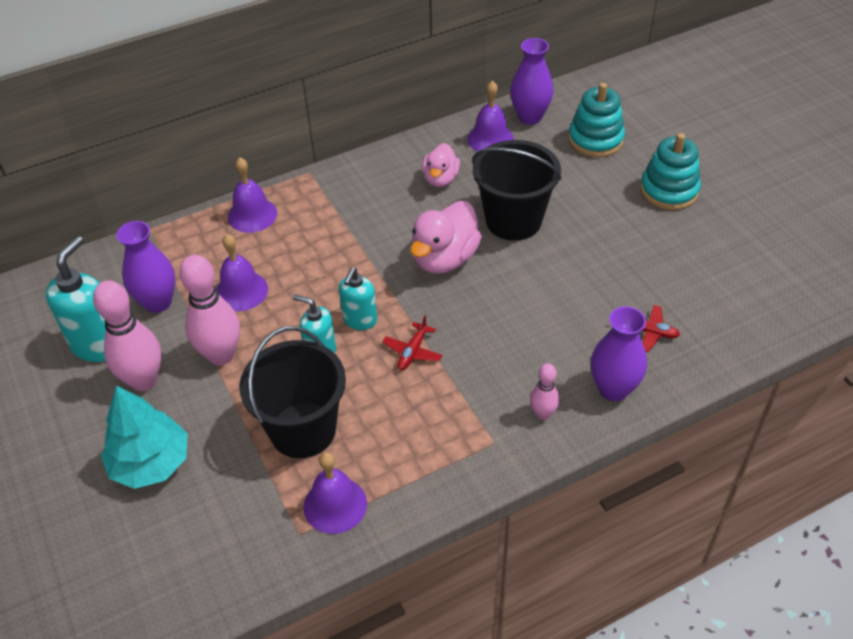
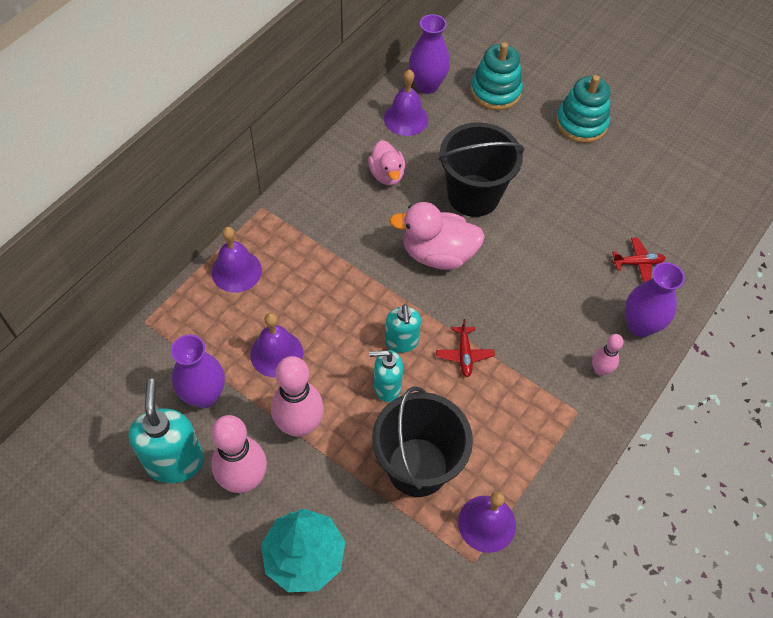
camera: 30 degrees left, 10 degrees up
(445, 259) = (438, 254): pink duck -> pink duck turned 90 degrees clockwise

